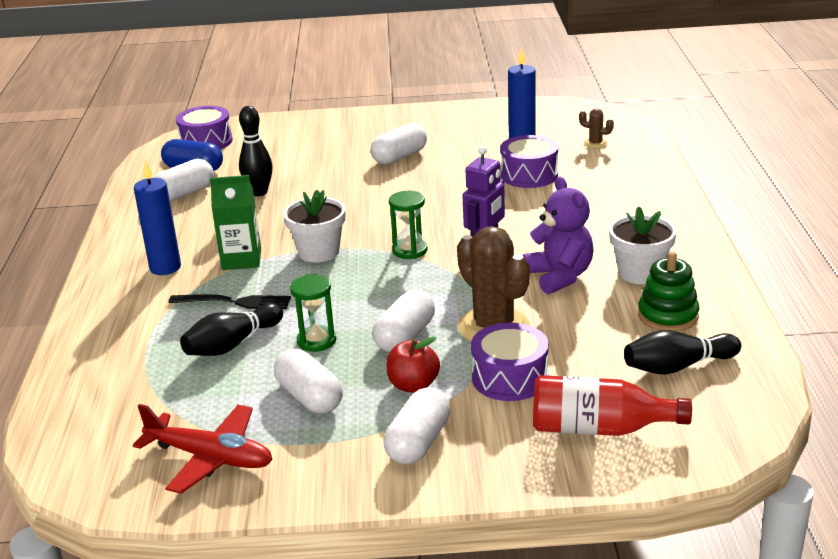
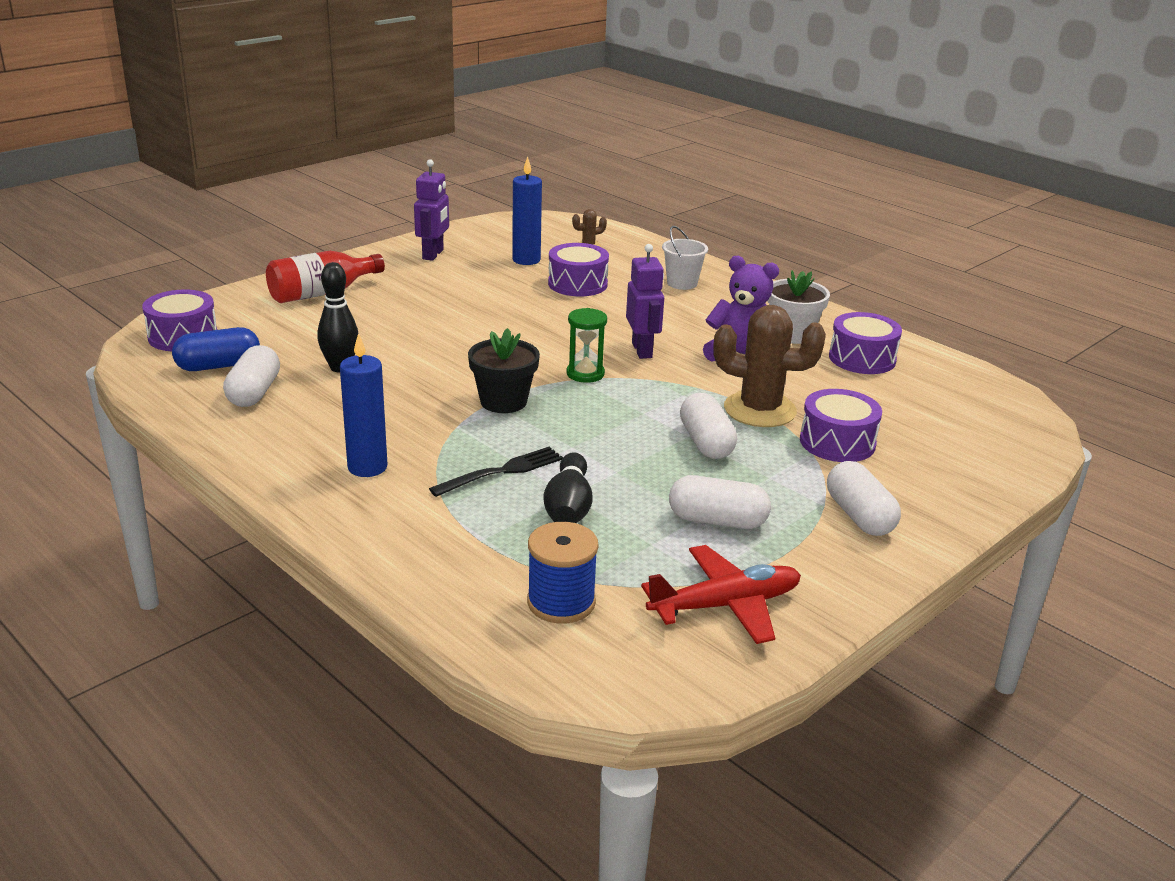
camera: 45 degrees left, 0 degrees up
(123, 405) = (561, 602): none -> blue spool
(241, 259) = (437, 433): green carton -> none
(316, 341) = (639, 474): green hourglass -> none
(318, 252) = (503, 401): white flower pot -> black flower pot
(399, 157) = (431, 298): white capsule -> none
(413, 385) = (780, 476): red apple -> none
(458, 122) = (433, 254): none -> purple robot
(599, 429) = (954, 452): red bottle -> red bottle (321, 293)
(620, 198) = (682, 283): none -> white bucket
(668, 316) = (862, 358): green stacking toy -> purple drum
(678, 366) = (927, 391): black bowling pin -> none

